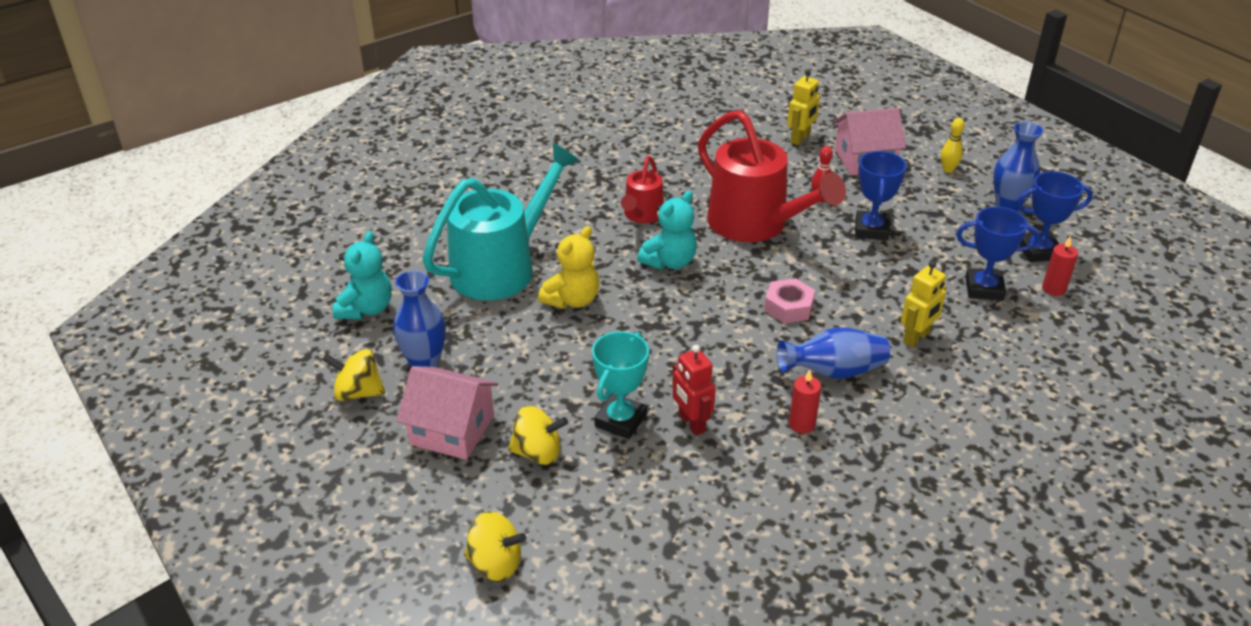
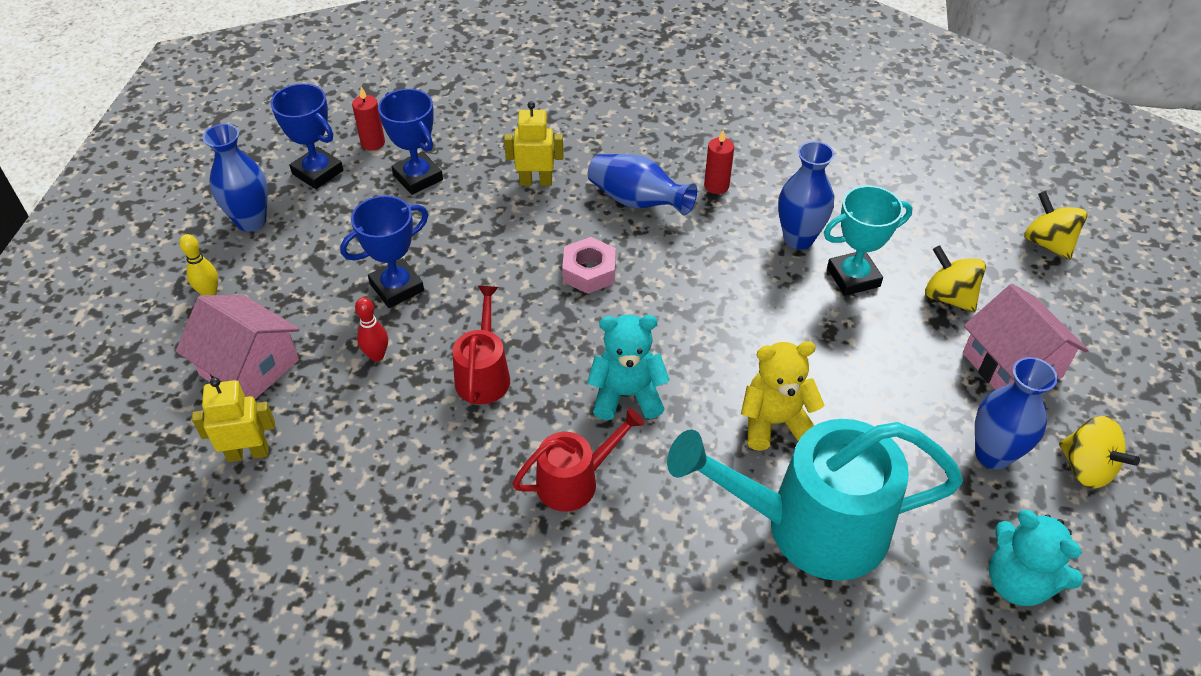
camera: 135 degrees left, 10 degrees up
(366, 309) = (1018, 582): turquoise teddy bear -> turquoise teddy bear turned 105 degrees counterclockwise
(691, 423) = (798, 239): red robot -> blue vase
(756, 225) = (483, 374): red watering can -> red watering can, size x0.52

